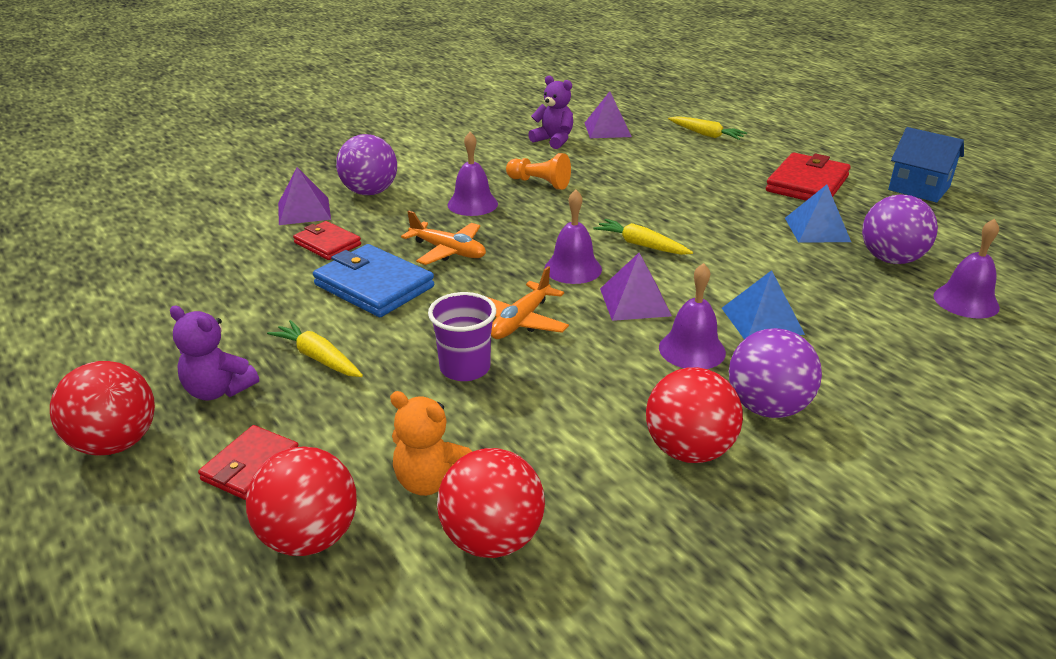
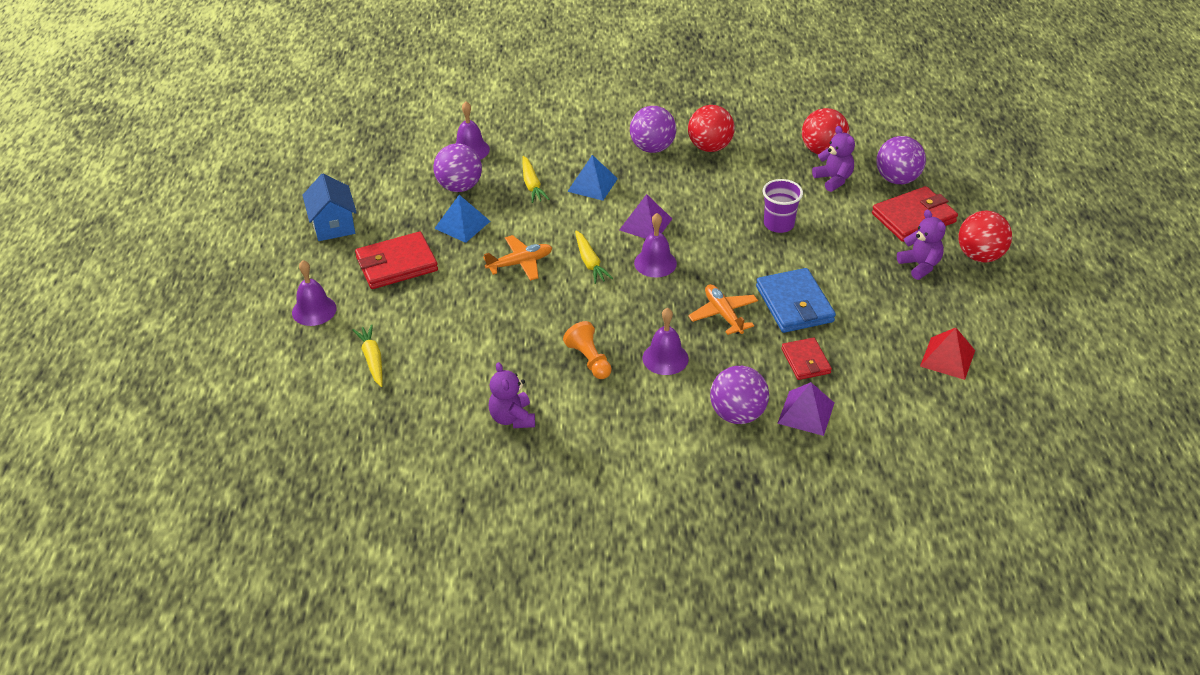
camera: 145 degrees left, 10 degrees up
(156, 297) = (947, 358): none -> red pyramid
(251, 466) = (913, 218): red wallet -> red wallet, size x1.64
(309, 537) = (897, 179): red ball -> purple ball
(318, 358) = (856, 264): yellow carrot -> yellow carrot (532, 185)
(430, 481) = (833, 179): orange teddy bear -> purple teddy bear
(520, 321) = (724, 239): orange plane -> orange plane (520, 263)
(607, 129) = (443, 412): purple pyramid -> none
(692, 349) = (650, 186): purple bell -> purple bell (314, 310)

